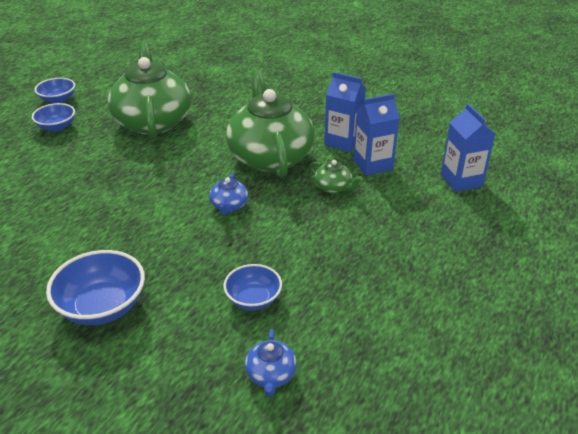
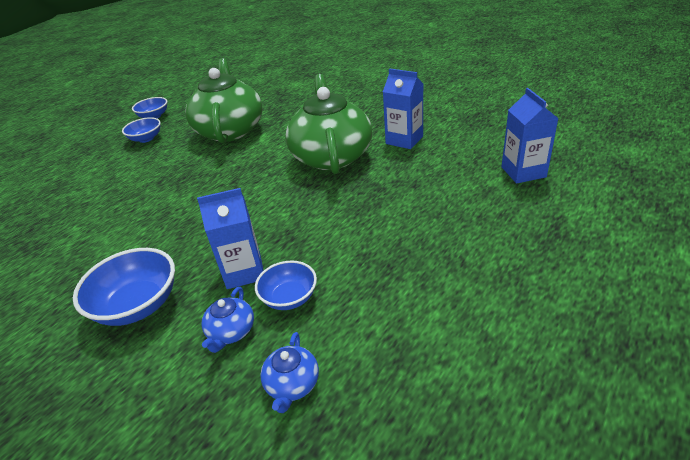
camera: 10 degrees right, 0 degrees up
(229, 206) = (283, 203): blue teapot -> blue teapot (231, 332)
(333, 187) = (389, 183): green teapot -> none
(372, 164) = (431, 160): blue carton -> blue carton (244, 272)

